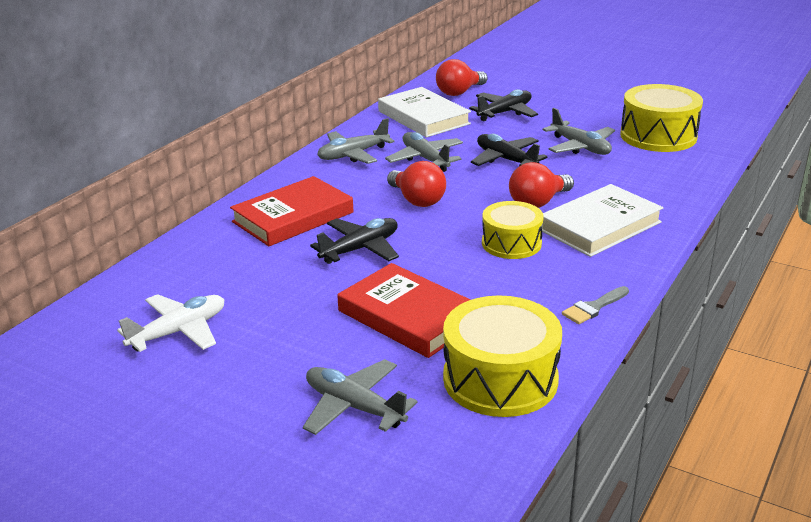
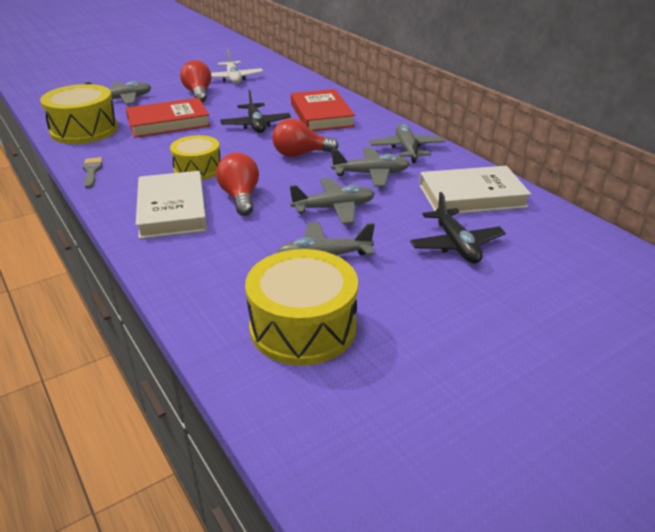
camera: 115 degrees right, 5 degrees up
(459, 92) = (540, 235): red light bulb -> red light bulb (198, 93)
(506, 160) = (334, 208): black plane -> grey plane

